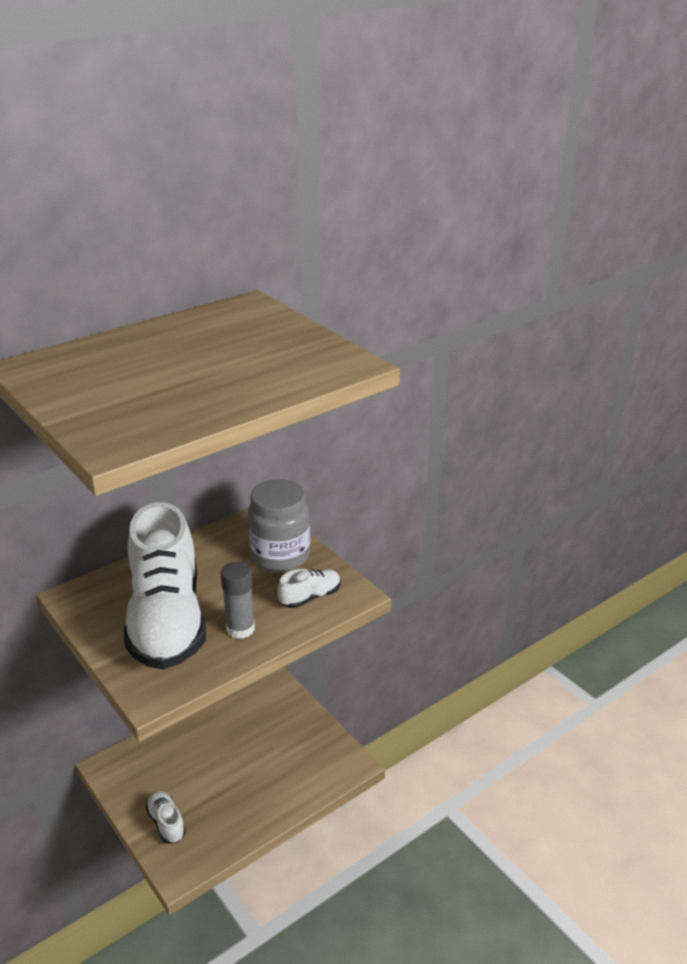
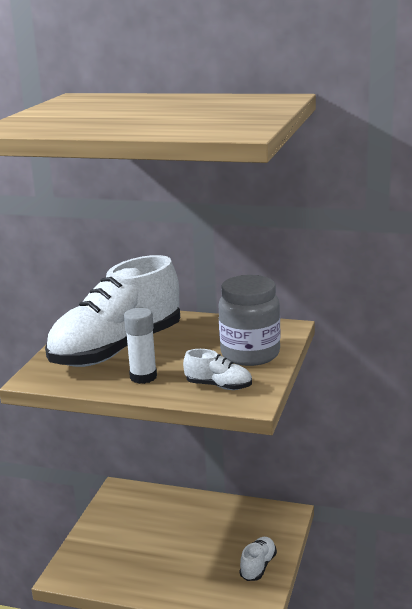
camera: 55 degrees right, 10 degrees down
(166, 823) = (98, 545): white shoe -> white shoe (258, 566)
(240, 629) = (143, 377): grey glue stick -> white glue stick

